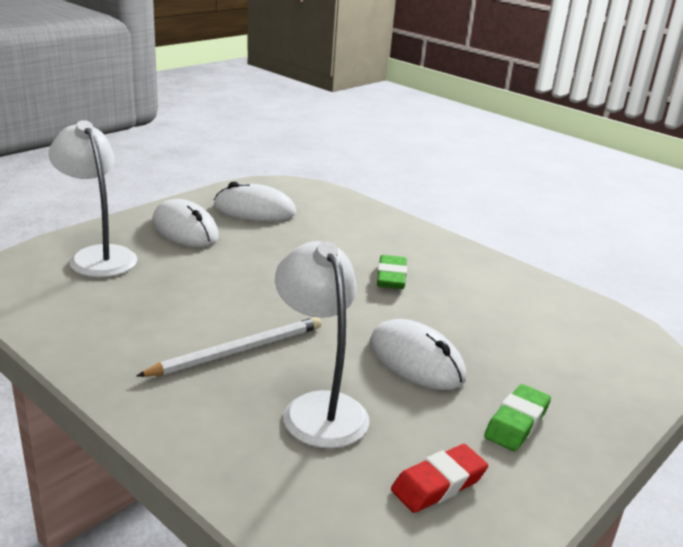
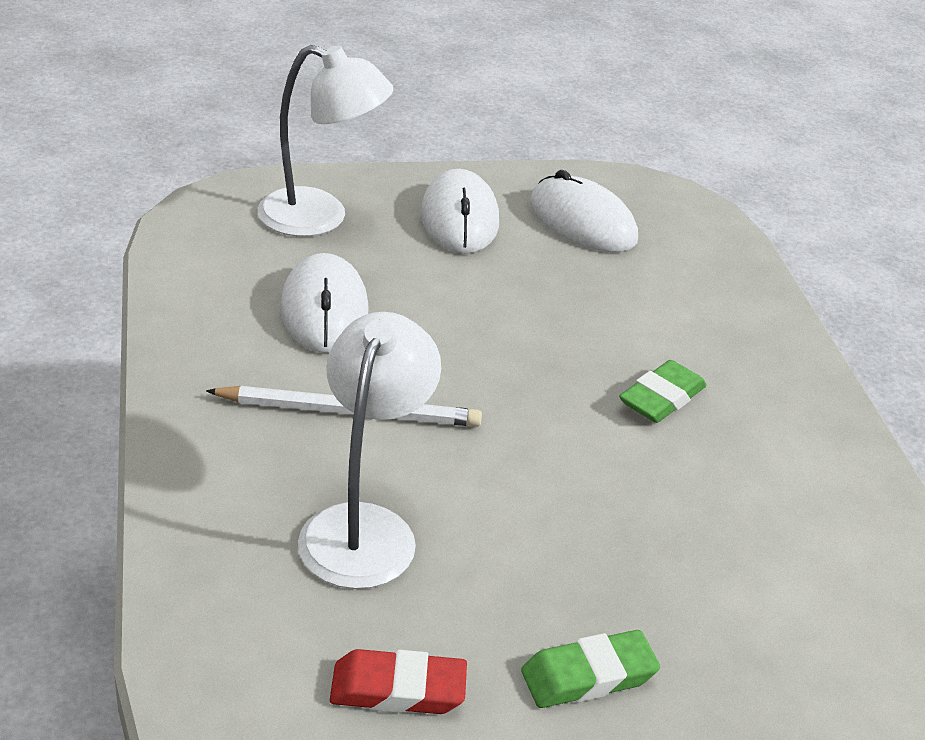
camera: 35 degrees right, 10 degrees up
(98, 256) = (320, 218): white lamp -> white lamp turned 105 degrees clockwise
(416, 360) = (555, 529): white mouse -> white mouse (324, 309)

